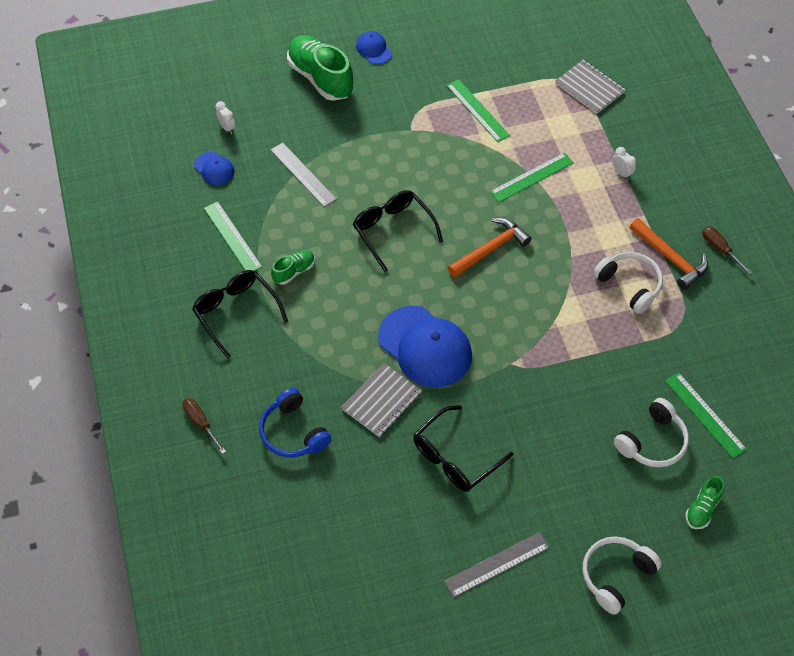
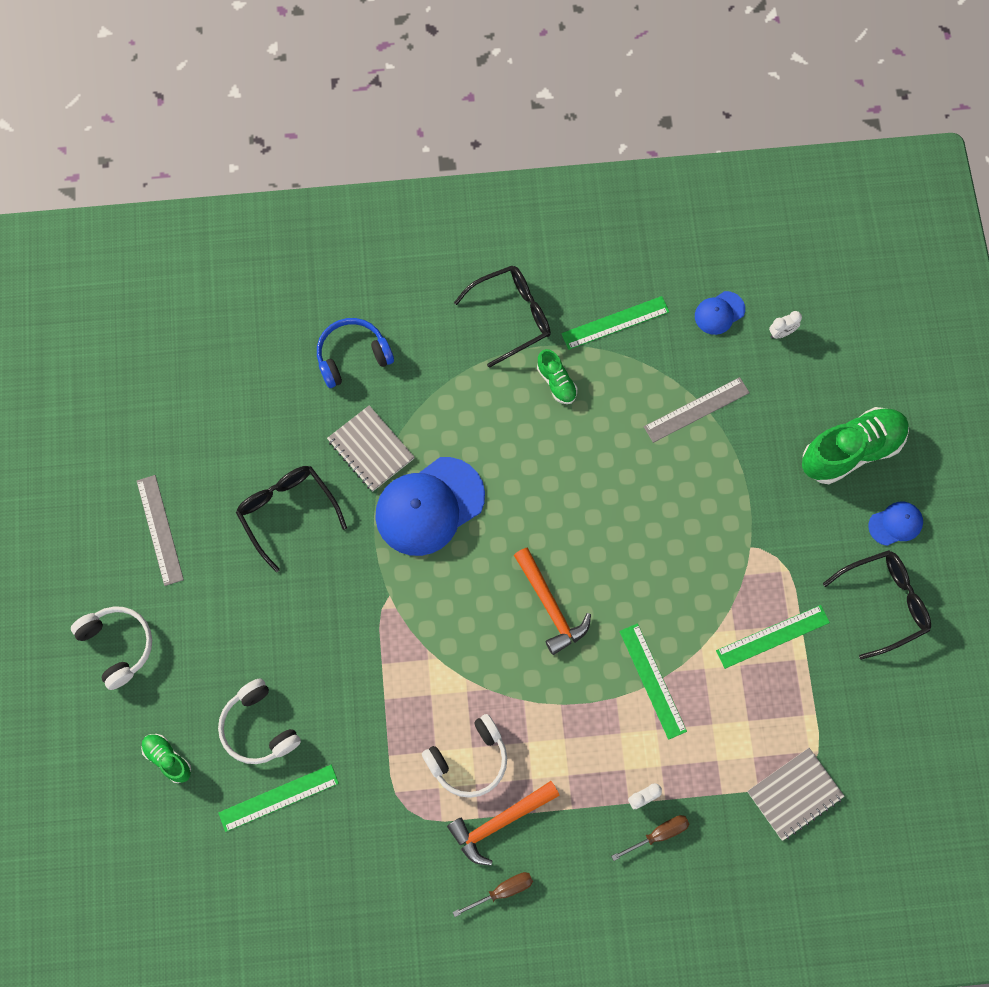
camera: 100 degrees right, 15 degrees up
(201, 423) = (382, 270): brown screwdriver -> brown screwdriver (658, 834)
(392, 230) = (596, 498): black glasses -> black glasses (884, 603)

